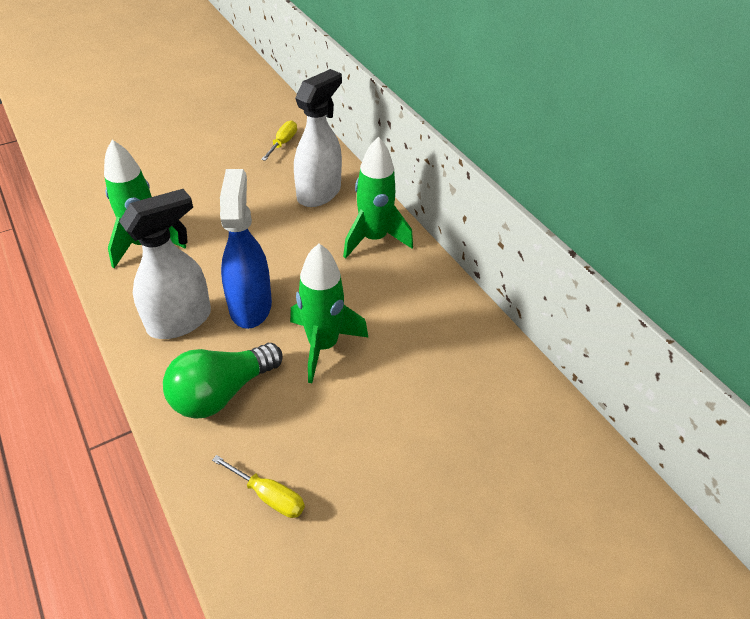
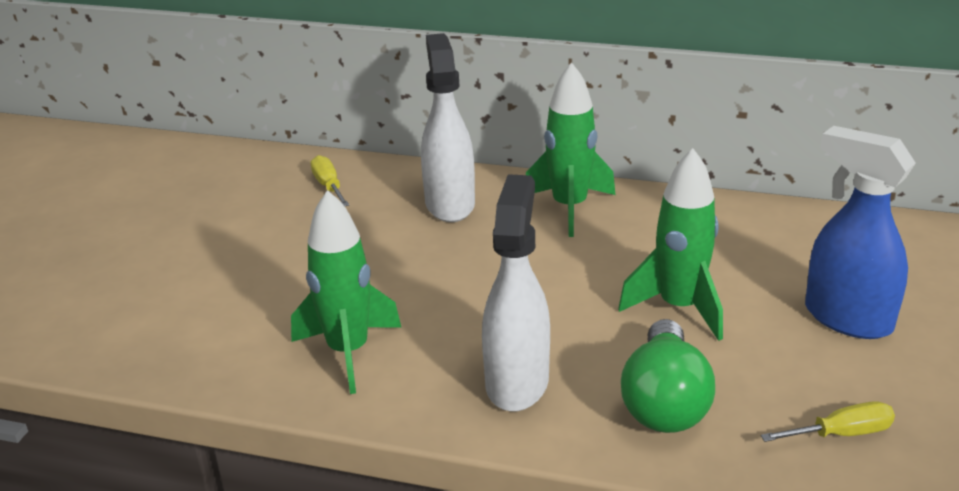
camera: 40 degrees left, 15 degrees down
(250, 305) = (559, 325): blue spray bottle -> blue spray bottle (846, 318)

